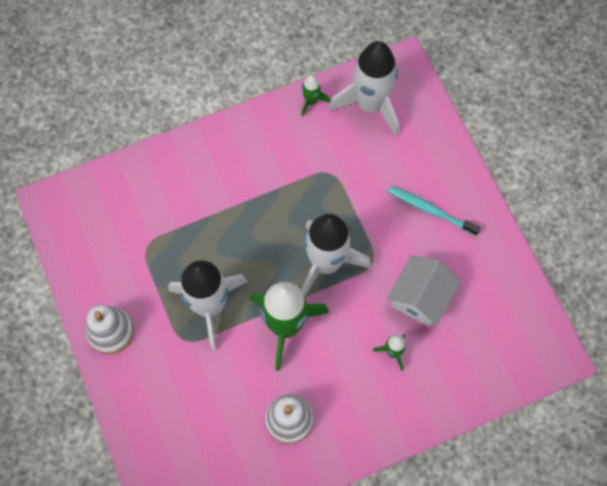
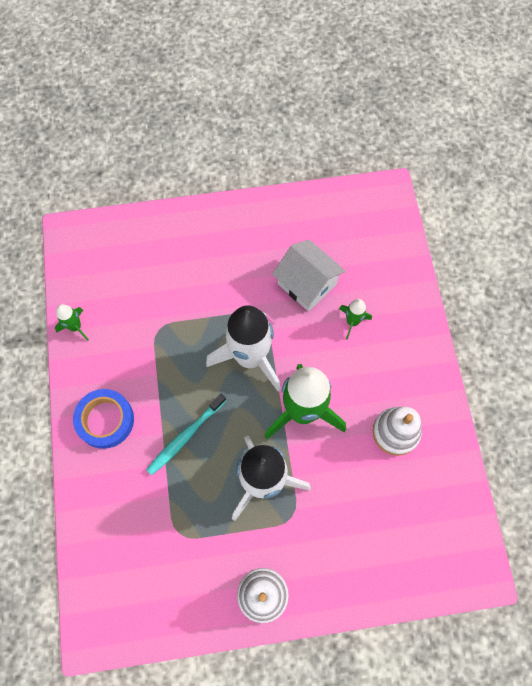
camera: 75 degrees left, 0 degrees up
(231, 155) = (105, 420): none -> blue tape
(370, 104) = (99, 273): white rocket -> none
(430, 210) = (225, 252): turquoise toothbrush -> turquoise toothbrush (185, 437)

